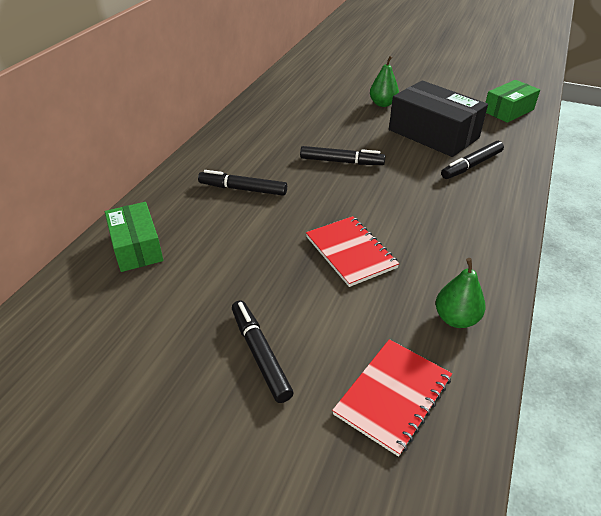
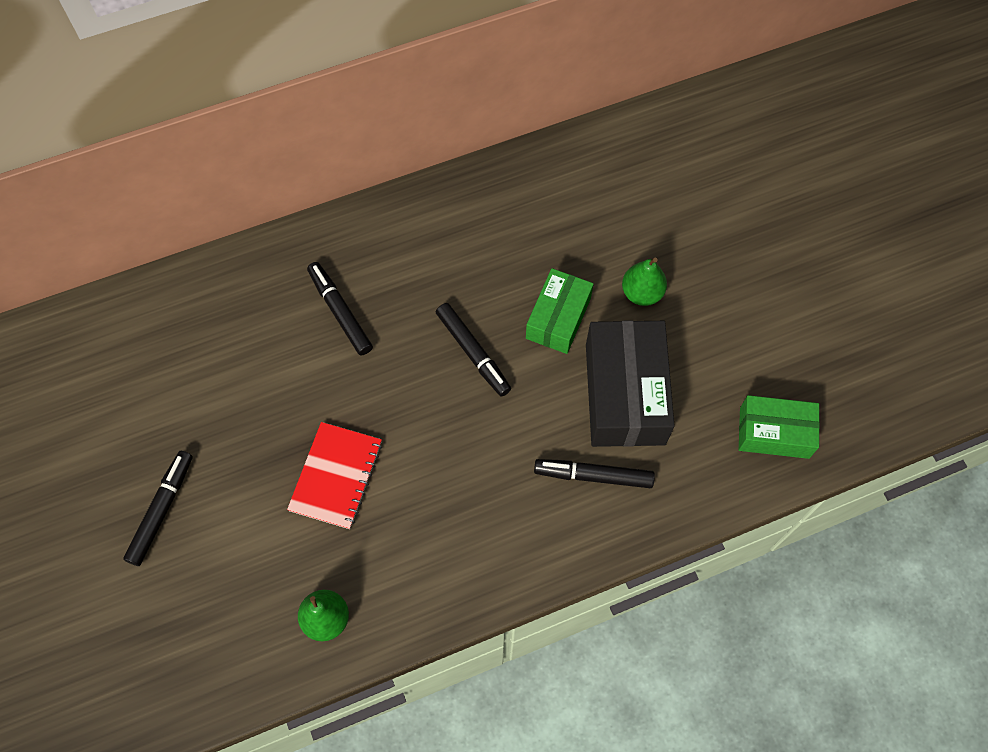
camera: 45 degrees right, 25 degrees up
(136, 247) = (187, 313): green box -> green box (558, 318)
(393, 396) = (202, 630): red notebook -> none

